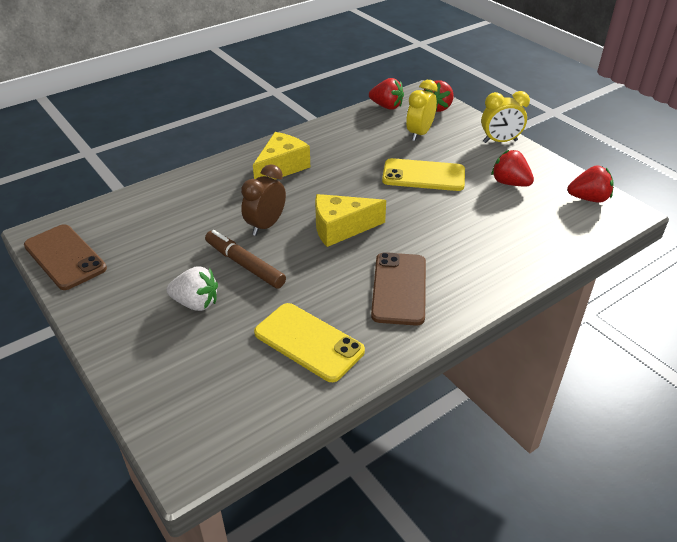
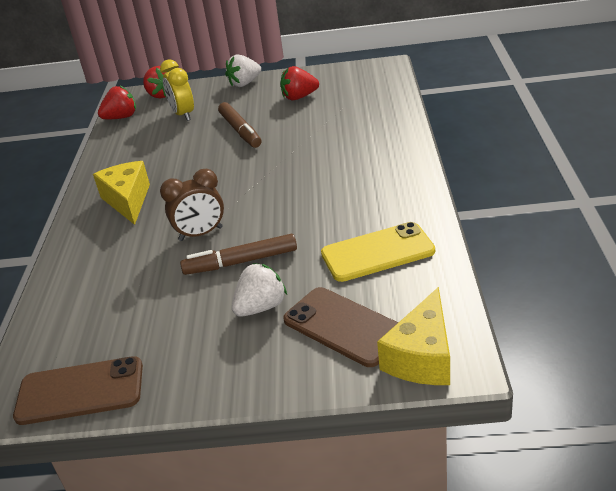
camera: 50 degrees left, 5 degrees down
(266, 225) = (201, 234): brown clock -> brown clock turned 90 degrees counterclockwise
(341, 228) = (255, 193): yellow cheese -> yellow cheese (422, 357)
(399, 288) = (362, 187): brown phone -> brown phone (344, 326)
(423, 175) = (240, 131): yellow phone -> brown marker
(500, 141) = (244, 83): yellow clock -> white strawberry
(588, 199) = (356, 74): red strawberry -> none

